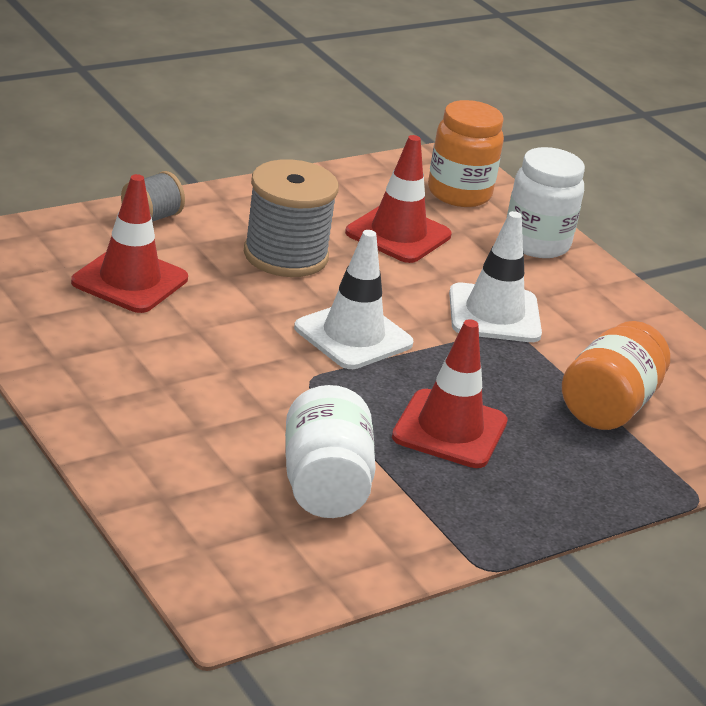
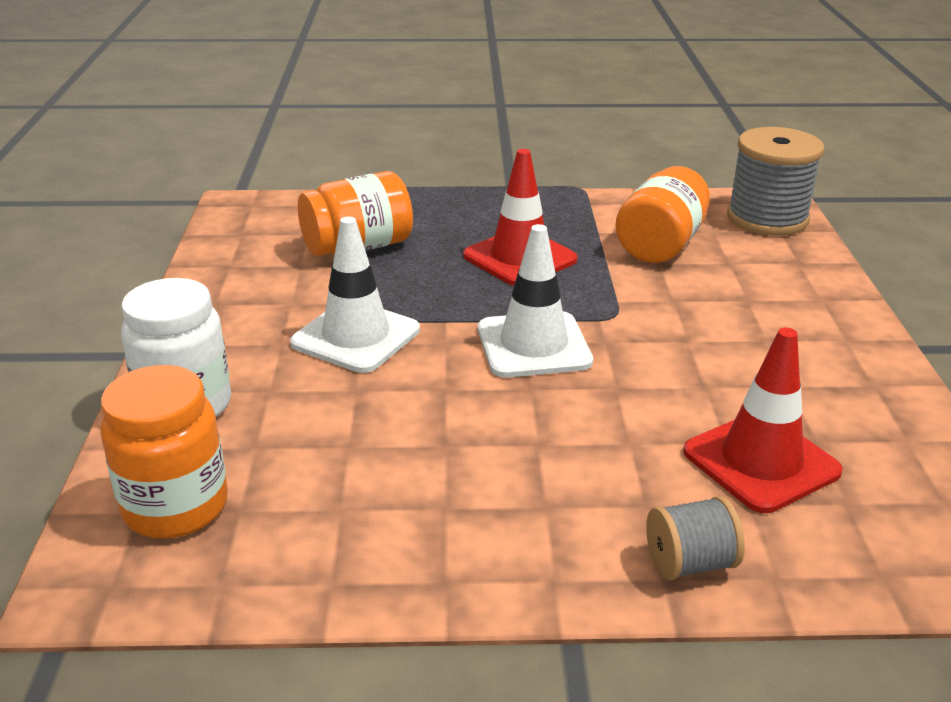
camera: 145 degrees left, 0 degrees up
(285, 255) = (531, 456): grey spool -> grey spool (767, 218)
(325, 485) = (660, 245): white jar -> orange jar
(398, 234) = (348, 457): red traffic cone -> none

